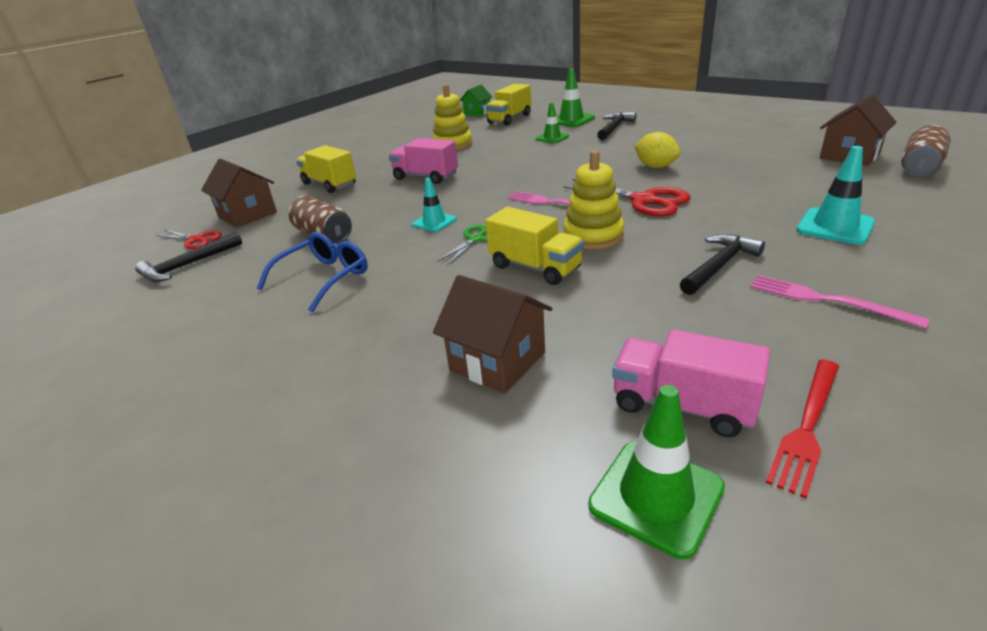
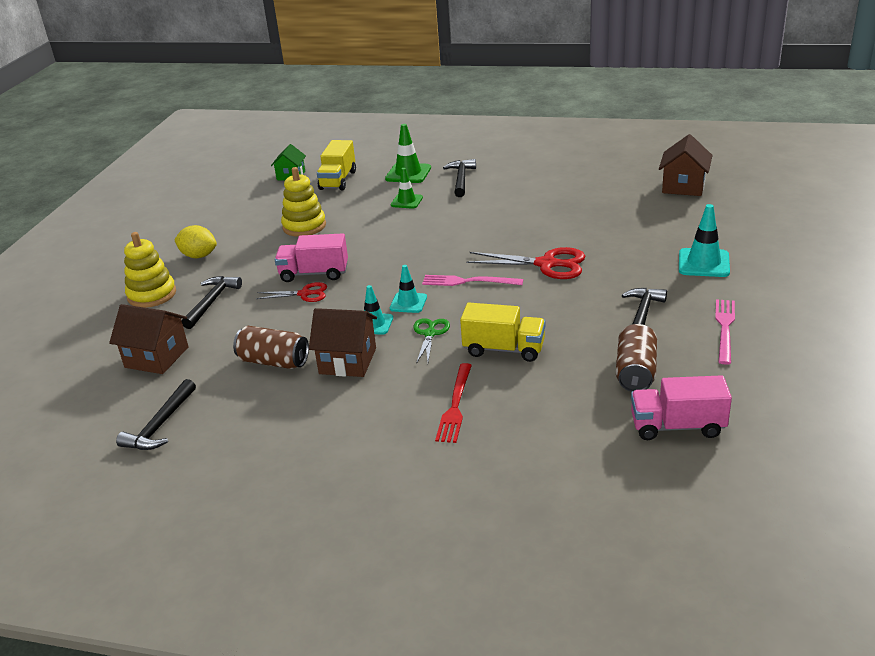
camera: 25 degrees left, 0 degrees up
(196, 240) = (131, 397): red scissors -> red scissors (304, 294)
(324, 278) = (323, 403): blue glasses -> none
(329, 184) = (211, 302): yellow truck -> black hammer
(481, 211) = (408, 303): none -> turquoise traffic cone
(497, 361) = (537, 432): brown house -> brown house (347, 361)
(593, 236) = (529, 309): yellow stacking toy -> yellow stacking toy (152, 295)
(655, 166) = (532, 224): yellow lemon -> yellow lemon (199, 256)
(656, 496) = (693, 482): green traffic cone -> none
(807, 426) = (751, 418): red fork -> red fork (455, 405)
(826, 300) = (725, 328): pink fork -> pink fork turned 90 degrees clockwise
(919, 167) = (738, 192): brown can -> brown can (635, 372)

